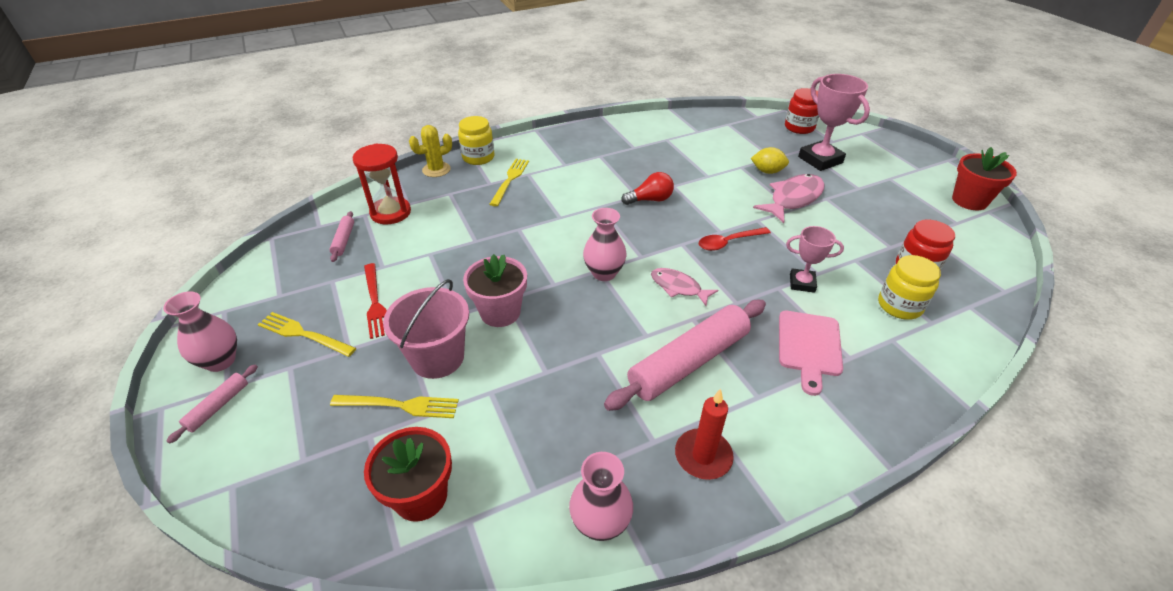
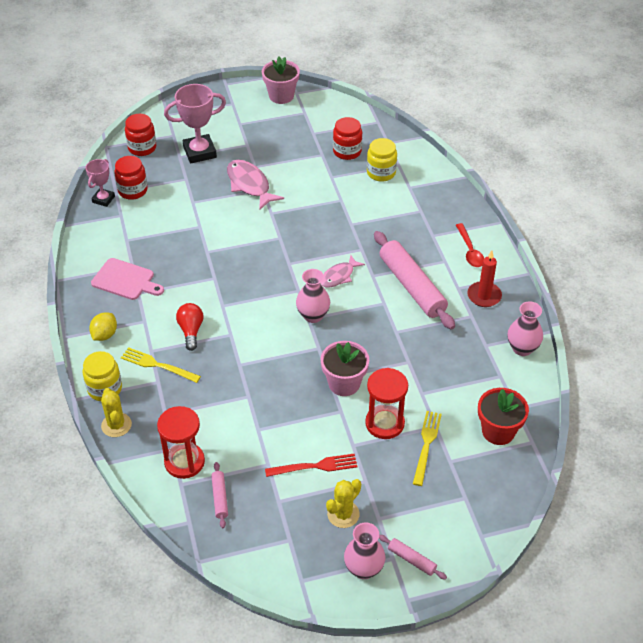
camera: 80 degrees left, 5 degrees up
(303, 334) = (343, 514): yellow fork -> yellow cactus
(344, 240) = (220, 498): pink rolling pin -> pink rolling pin turned 75 degrees clockwise
(437, 357) = (384, 423): pink bucket -> red hourglass
(650, 200) = (223, 270): red light bulb -> red light bulb (191, 331)
(728, 242) = (294, 236): red spoon -> red spoon (470, 251)
(735, 132) = (133, 190): none -> red jar
(767, 171) = (205, 188): yellow lemon -> yellow lemon (104, 335)
(802, 283) = (349, 211): pink trophy -> pink trophy (103, 199)
(809, 346) = (408, 226): pink cutting board -> pink cutting board (125, 280)
(969, 201) = (281, 96): red flower pot -> pink flower pot

